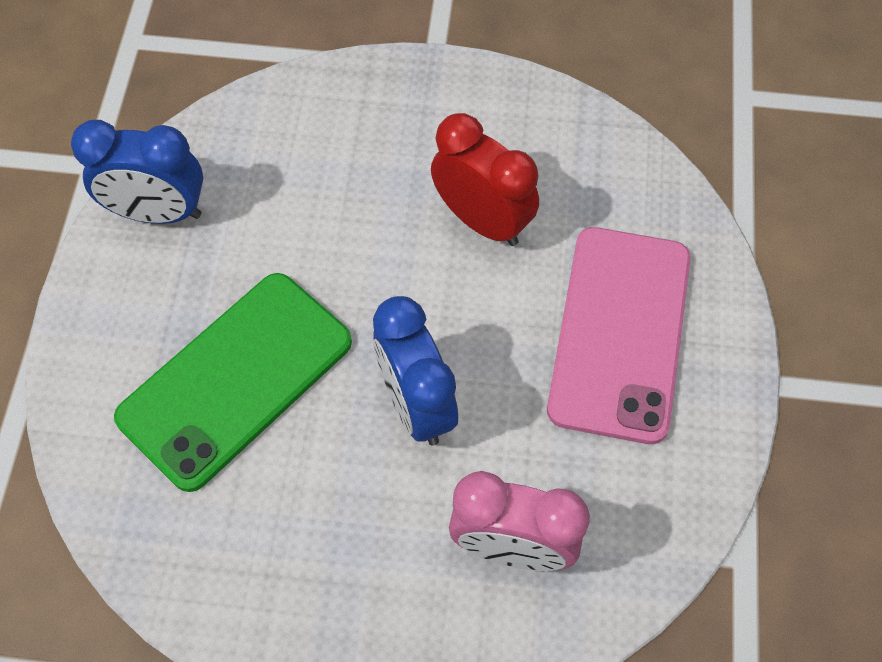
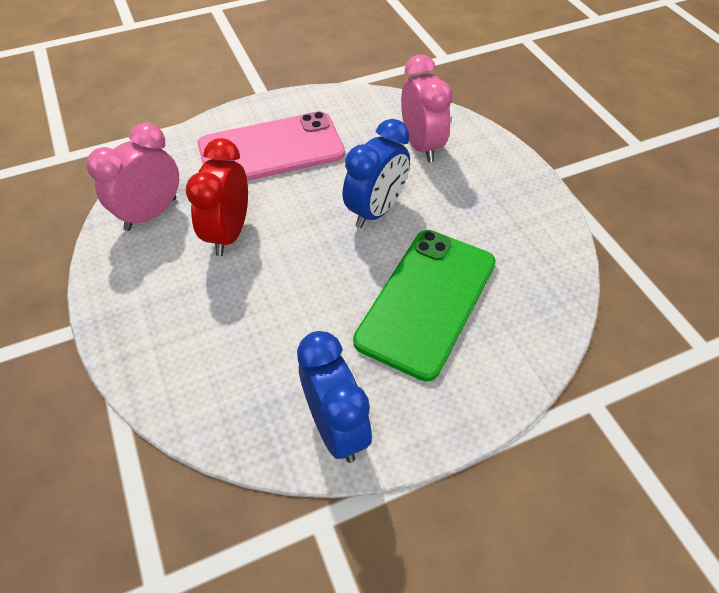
camera: 120 degrees left, 10 degrees down
(236, 379) = (427, 301): green phone -> green phone turned 75 degrees counterclockwise
(568, 154) = (151, 214): none -> pink clock

